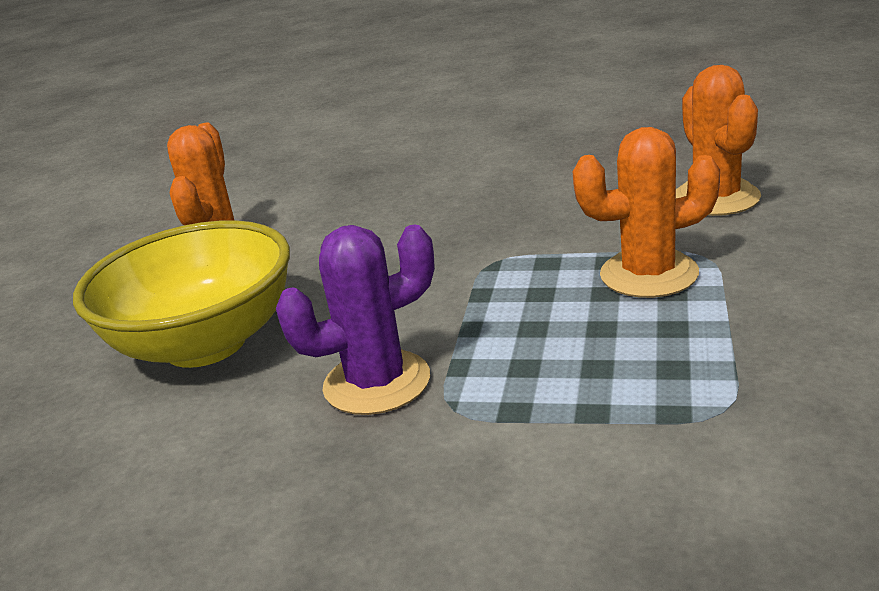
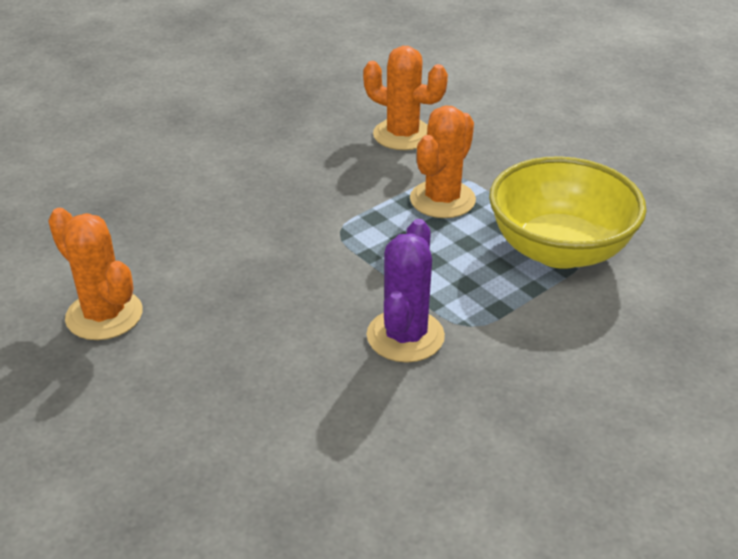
camera: 55 degrees left, 10 degrees up
(205, 344) = (245, 379): yellow bowl -> yellow bowl (559, 250)

